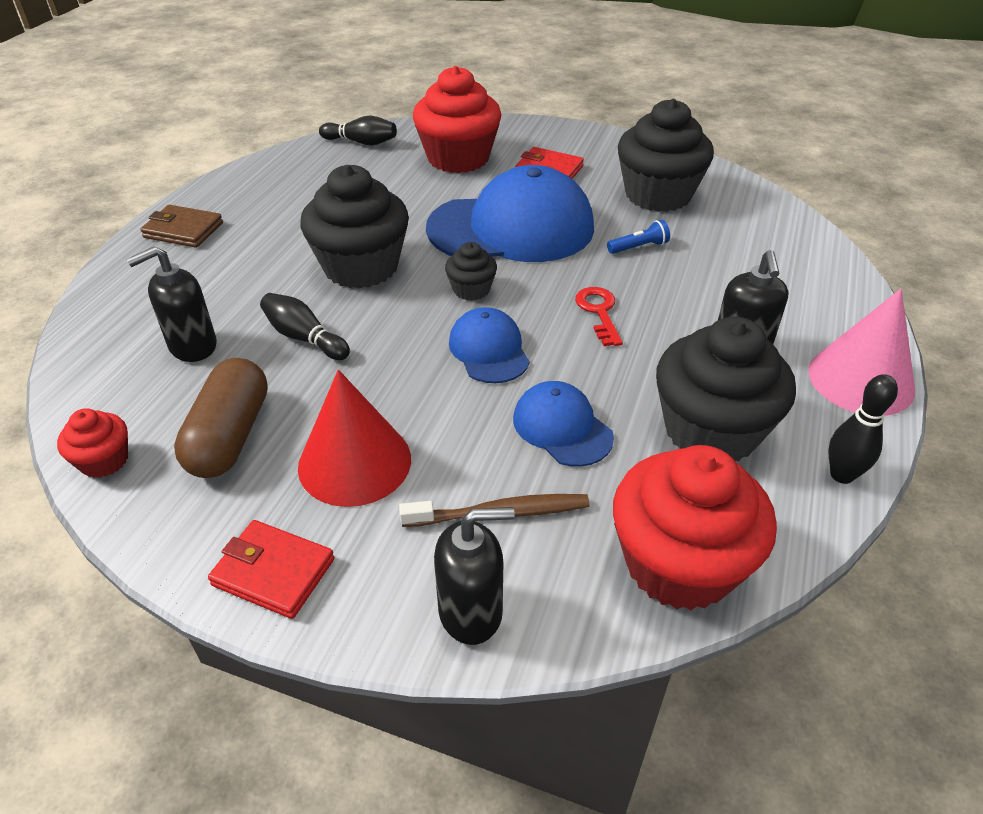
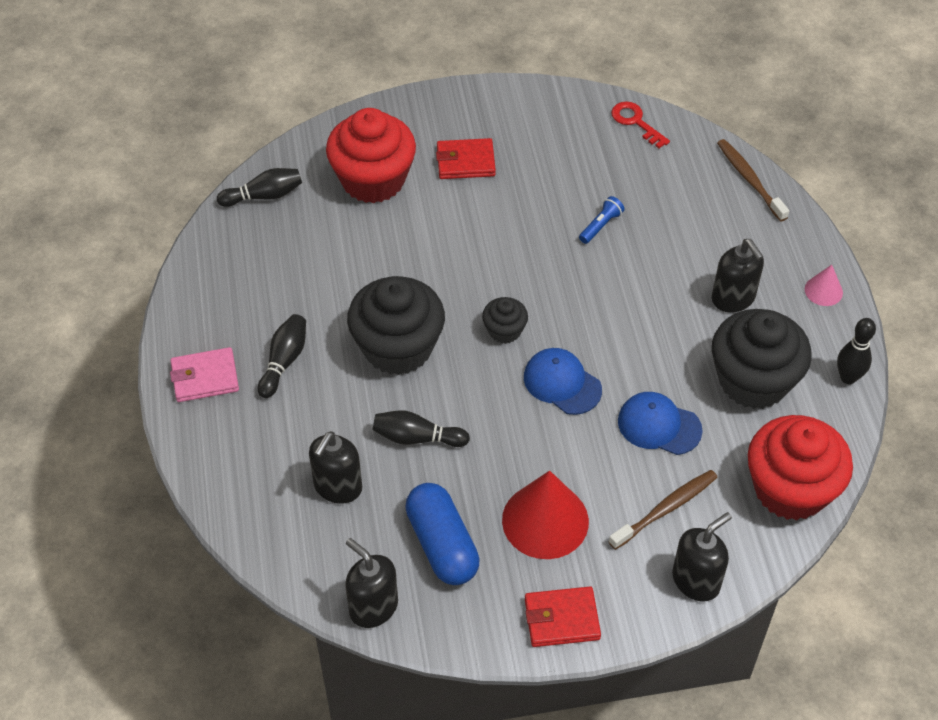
camera: 30 degrees left, 10 degrees up
(104, 460) = (373, 607): red cupcake -> black soap dispenser
(183, 230) = (205, 377): brown wallet -> pink wallet
(229, 436) = (442, 545): brown capsule -> blue capsule
(256, 242) = (284, 361): none -> black bowling pin
(511, 228) = (486, 248): blue cap -> none
(599, 312) = (615, 309): red key -> red key (635, 122)
(658, 195) = (577, 155): black cupcake -> none
(830, 262) = (749, 179): none -> brown toothbrush
(861, 380) = (823, 291): pink cone -> pink cone, size x0.49

